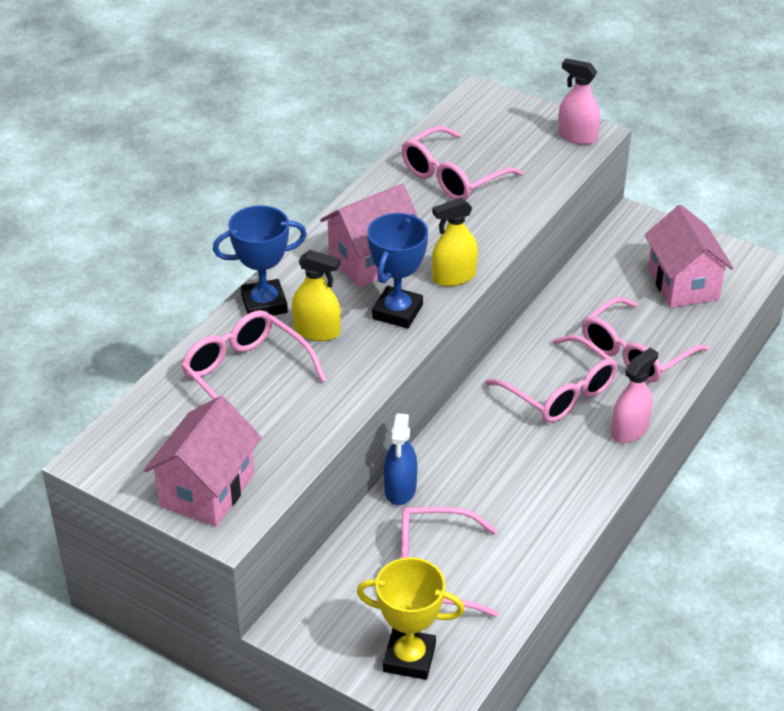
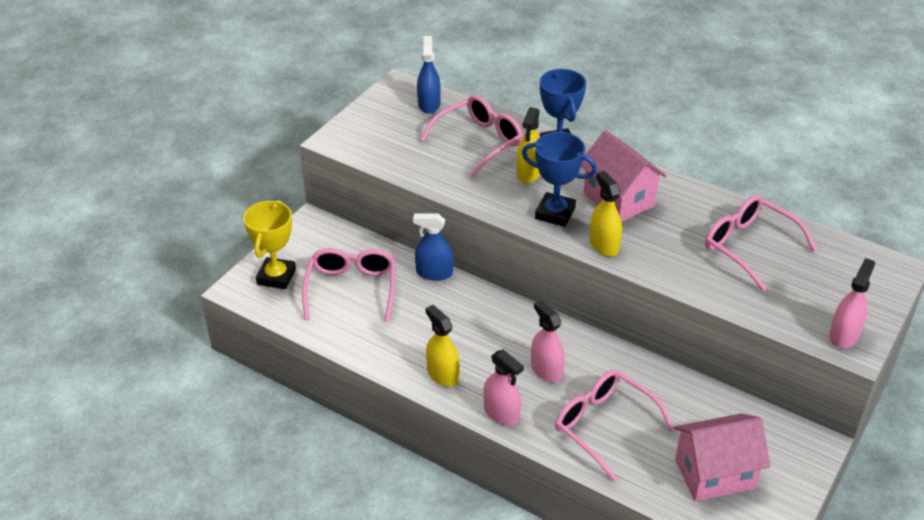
camera: 90 degrees right, 0 degrees up
(149, 425) = (429, 104): none -> blue spray bottle
(207, 490) = (367, 131): pink house -> none
(560, 392) = (546, 370): pink glasses -> pink spray bottle
(577, 479) = (442, 374): none -> yellow spray bottle

